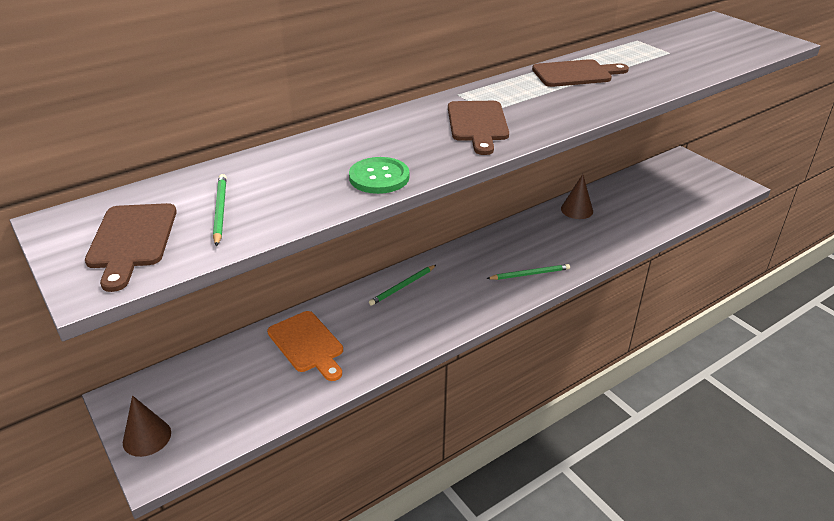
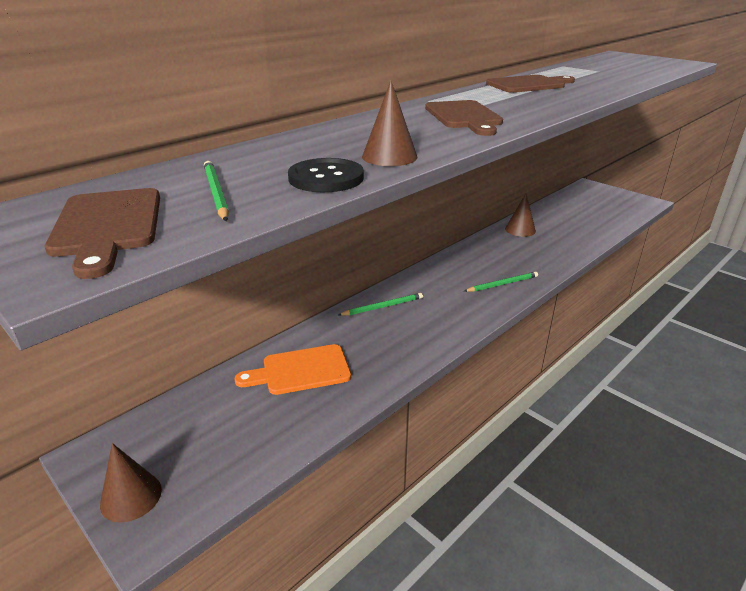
camera: 10 degrees left, 5 degrees down
(307, 344) = (300, 371): orange cutting board -> orange cutting board turned 120 degrees clockwise
(313, 201) = (326, 178): none -> black button
(379, 177) = (389, 156): green button -> brown cone
(402, 286) = (383, 306): green pencil -> green pencil turned 150 degrees counterclockwise

